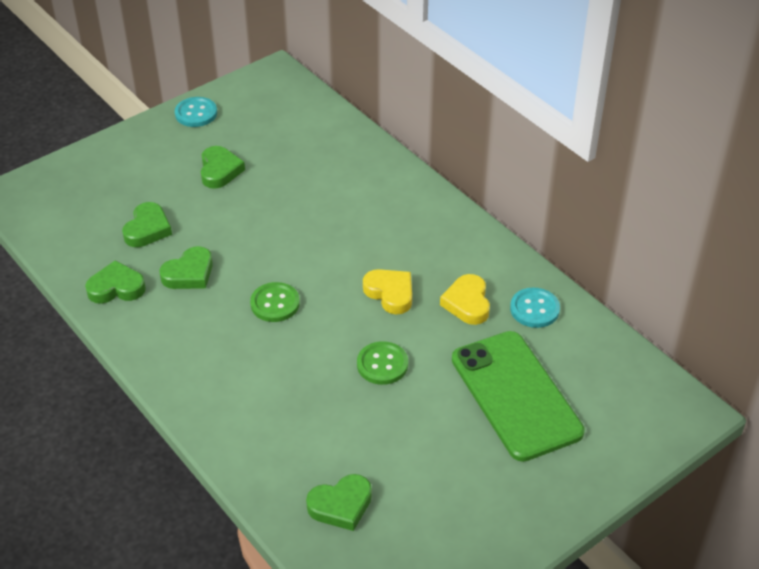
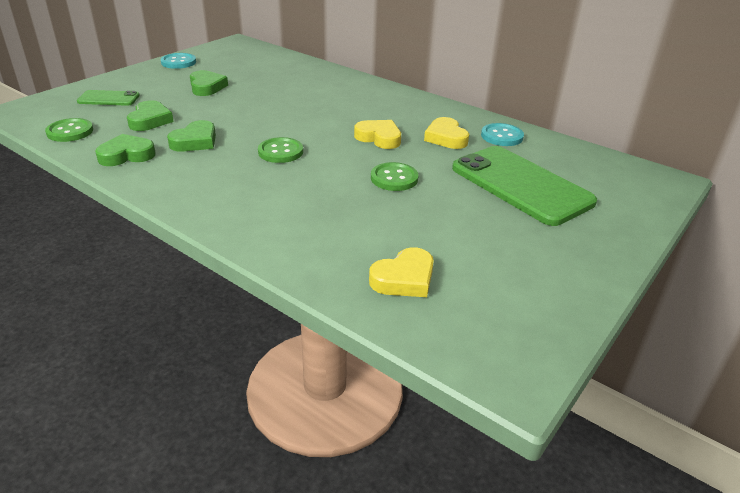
camera: 15 degrees left, 10 degrees down
(63, 239) = (70, 132): none -> green button
(108, 182) = (108, 98): none -> green phone
(341, 505) = (404, 279): green heart -> yellow heart

